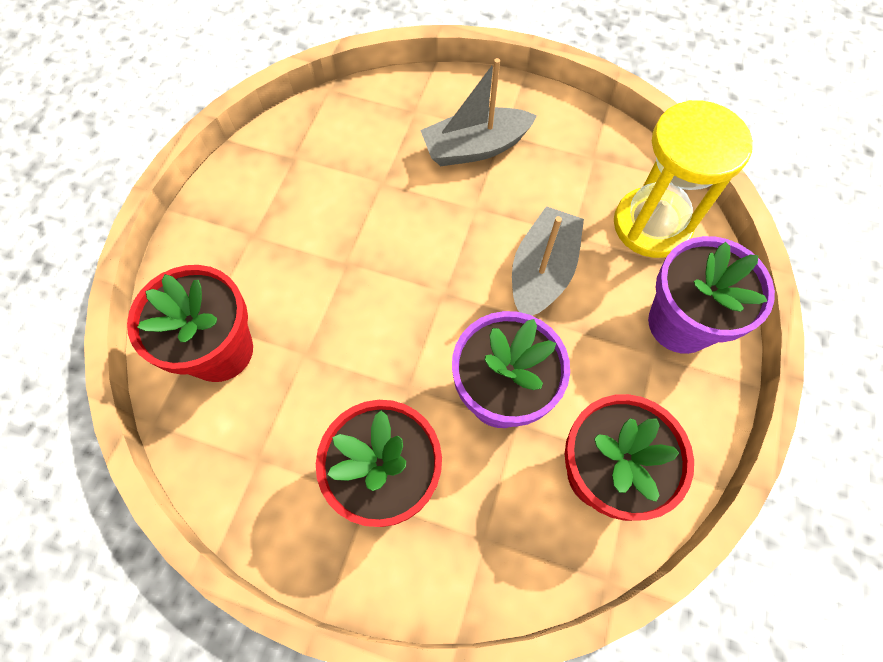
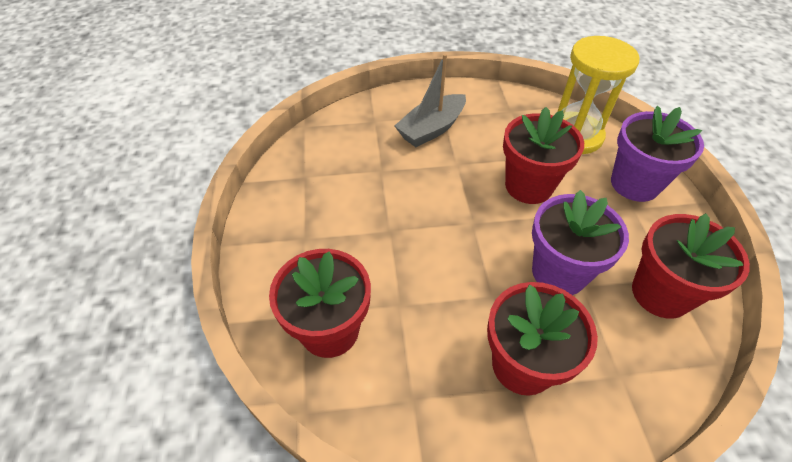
camera: 25 degrees left, 15 degrees down
(542, 272) = (528, 186): grey boat -> red flower pot

